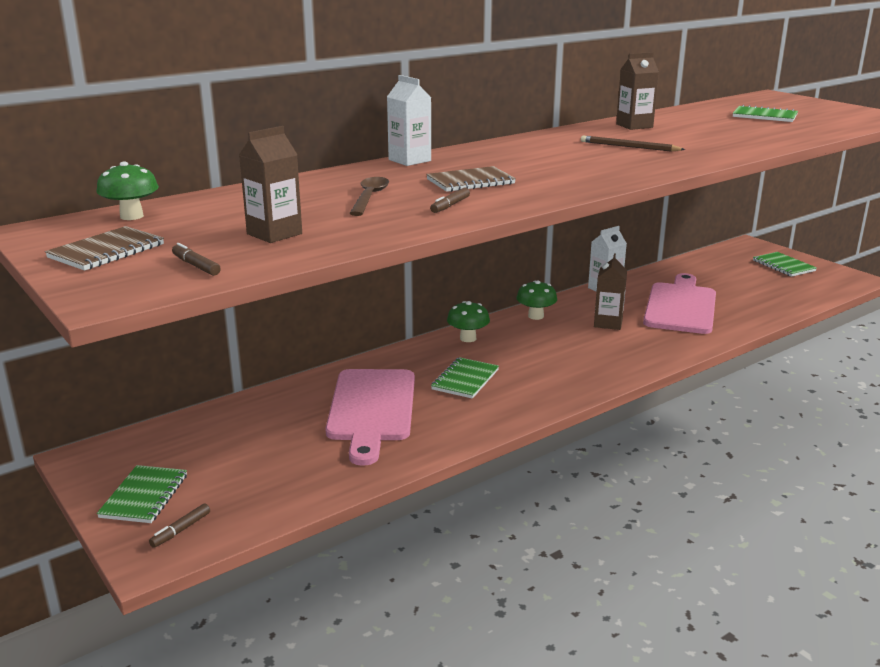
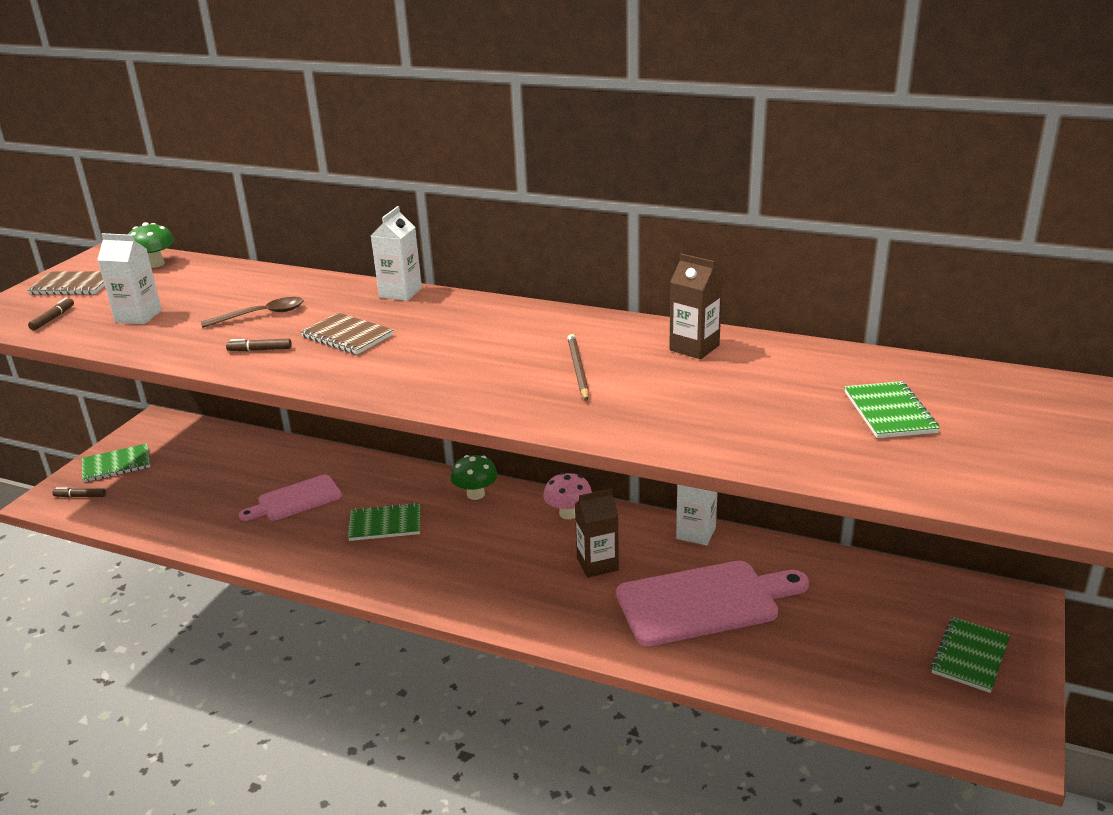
camera: 60 degrees right, 5 degrees up
(274, 234) = (138, 316): brown carton -> white carton
(371, 409) = (295, 500): pink cutting board -> pink cutting board, size x0.60
(535, 316) = (568, 513): green mushroom -> pink mushroom

